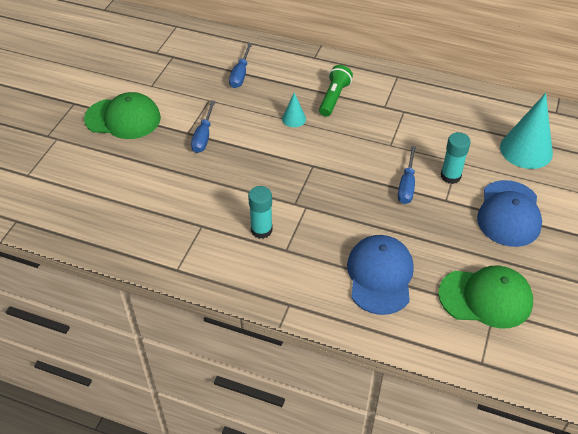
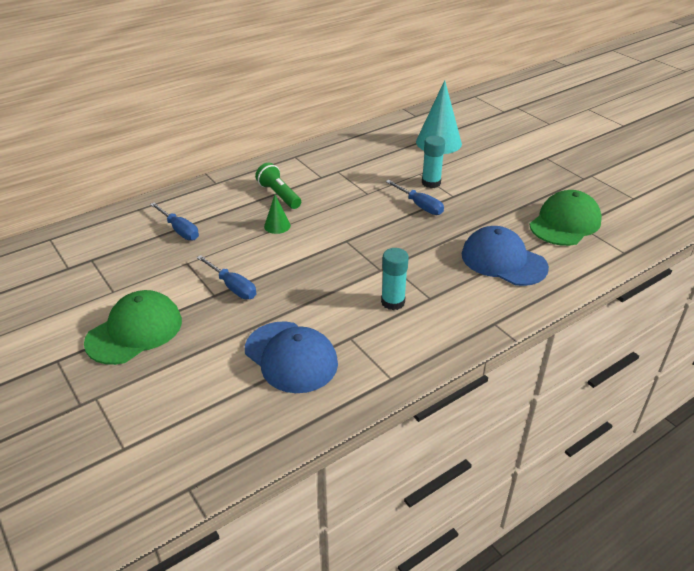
camera: 55 degrees left, 10 degrees down
(294, 119) = (277, 226): turquoise cone -> green cone
(509, 213) = (493, 177): blue cap -> blue cap (291, 357)

